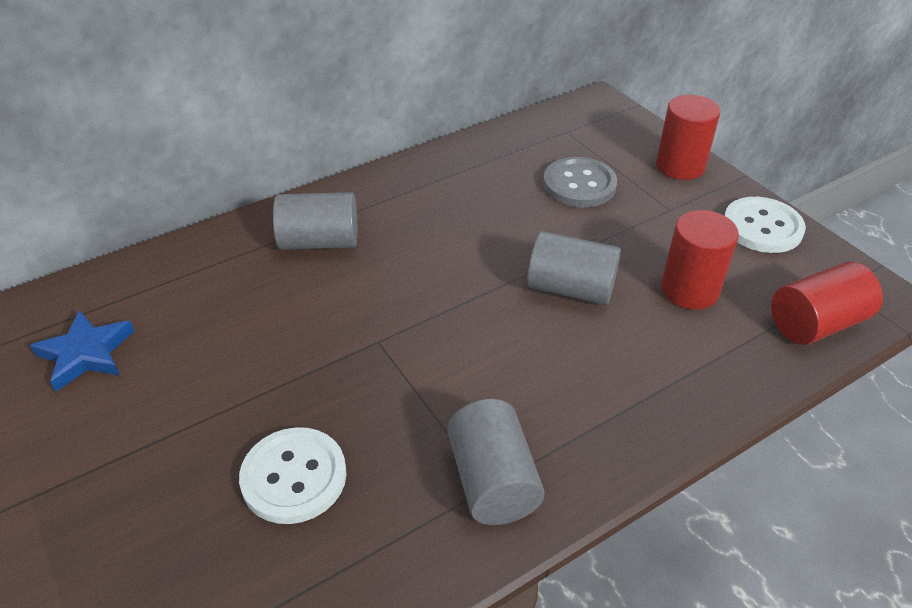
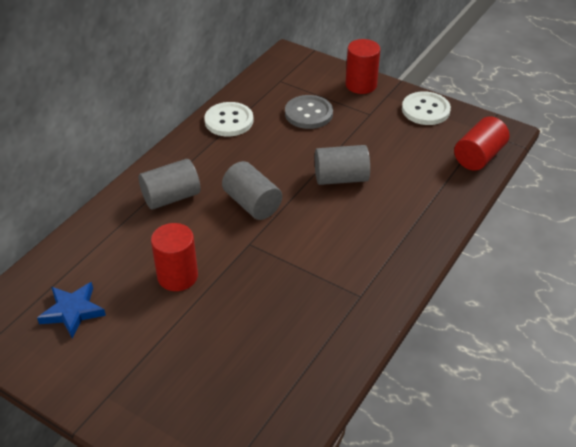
camera: 25 degrees left, 0 degrees up
(294, 477) = (254, 329): white button -> white button (229, 121)
(493, 481) = (361, 292): grey cylinder -> grey cylinder (252, 204)
(689, 290) = (405, 158): red cylinder -> red cylinder (177, 276)

